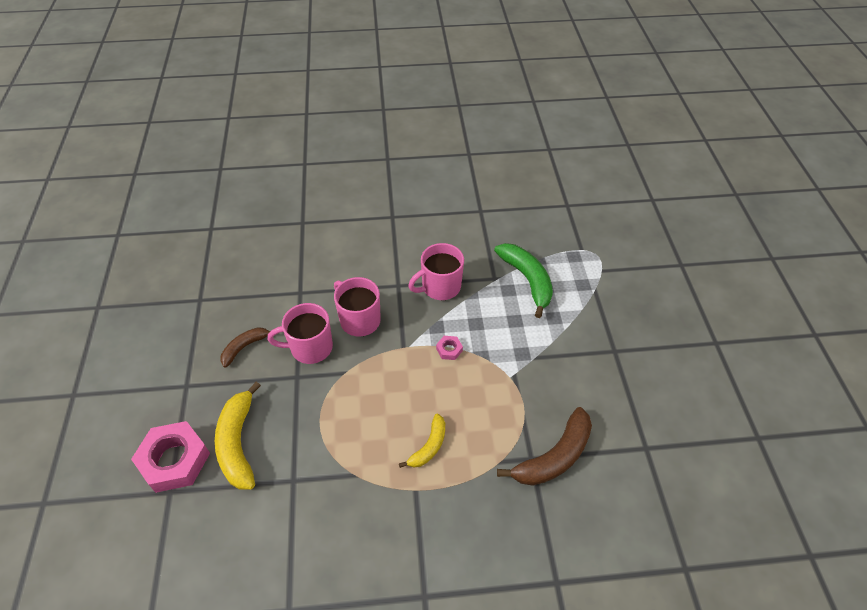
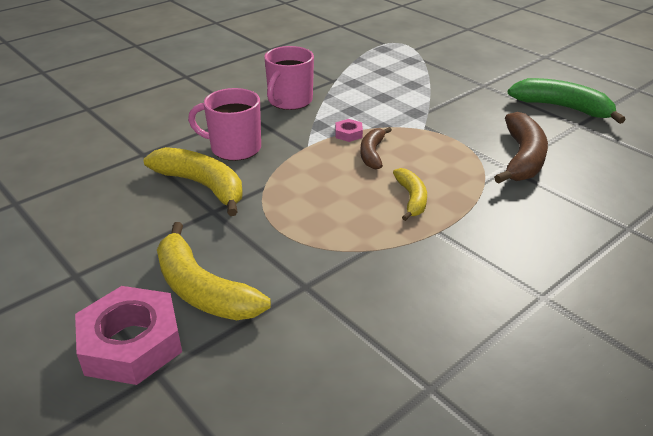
camera: 35 degrees left, 15 degrees down
(244, 347) = (121, 215): brown banana -> brown banana (372, 153)
(310, 347) = (202, 186): pink mug -> yellow banana
(527, 280) = (362, 72): green banana -> green banana (562, 107)

